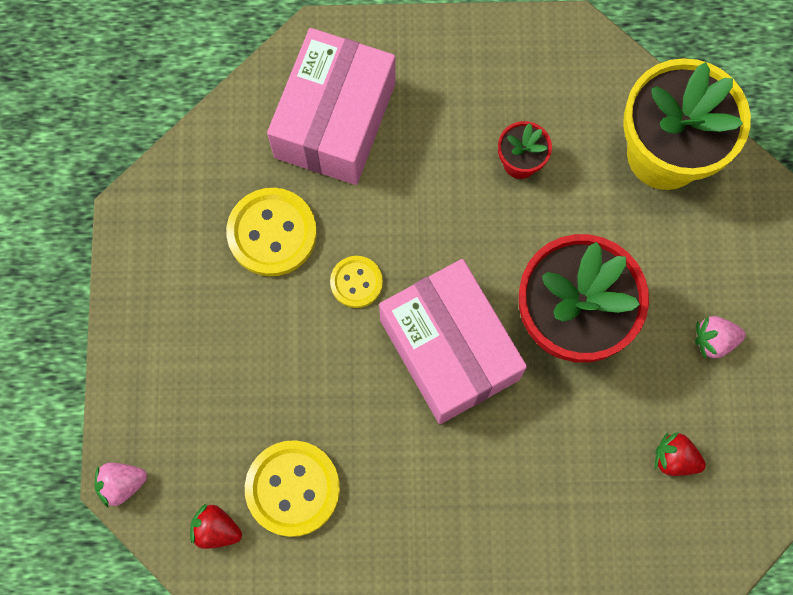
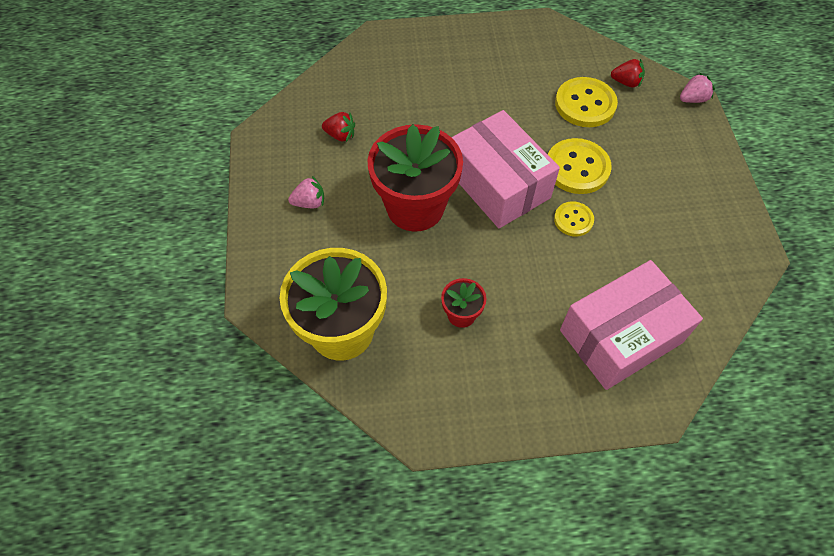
camera: 175 degrees right, 15 degrees down
(272, 233) = (645, 247): yellow button -> yellow button (577, 168)
(335, 120) = (620, 336): pink box -> pink box turned 45 degrees clockwise

